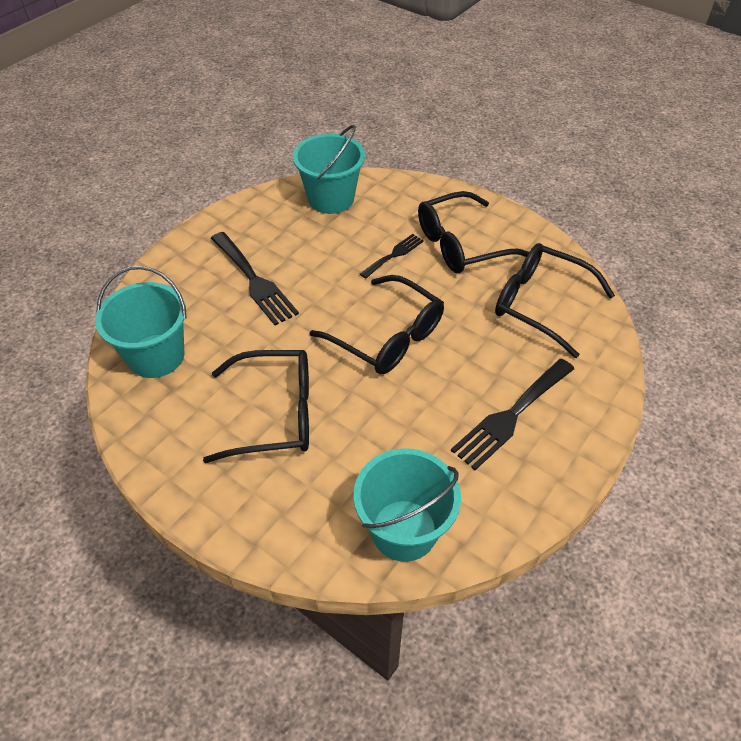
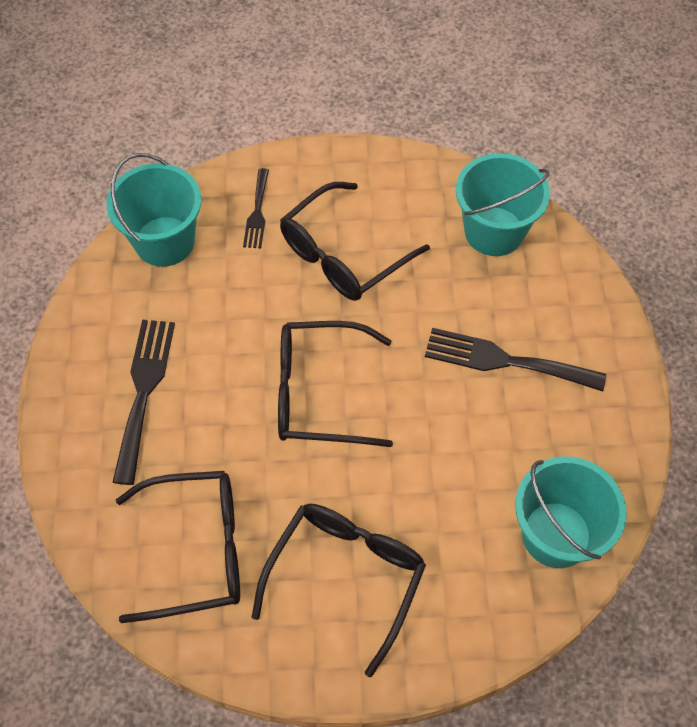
camera: 140 degrees right, 10 degrees up
(394, 255) = (405, 502): black fork -> black fork (257, 213)

